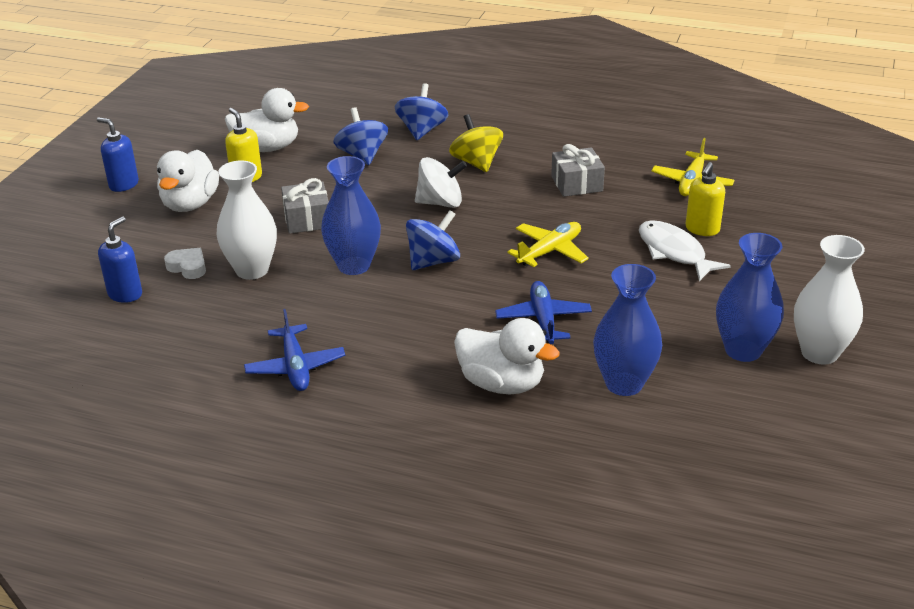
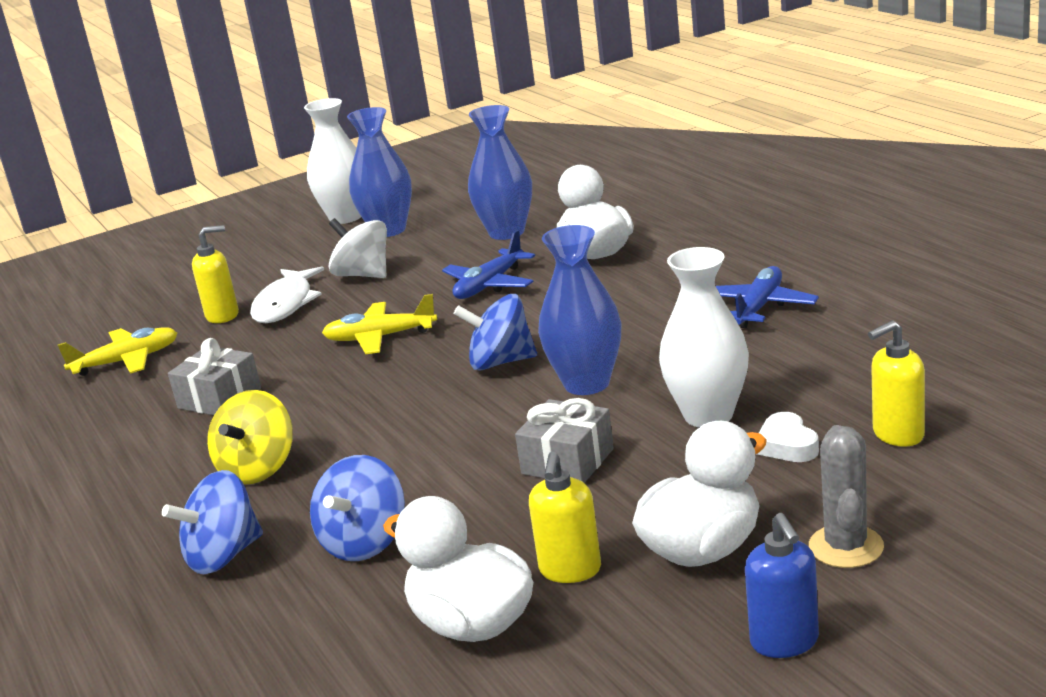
camera: 135 degrees left, 10 degrees down
(119, 227) = (846, 547): none -> grey cactus
(125, 294) = (897, 434): blue soap dispenser -> yellow soap dispenser
(440, 203) = (388, 427): white spinning top -> white spinning top (363, 275)

